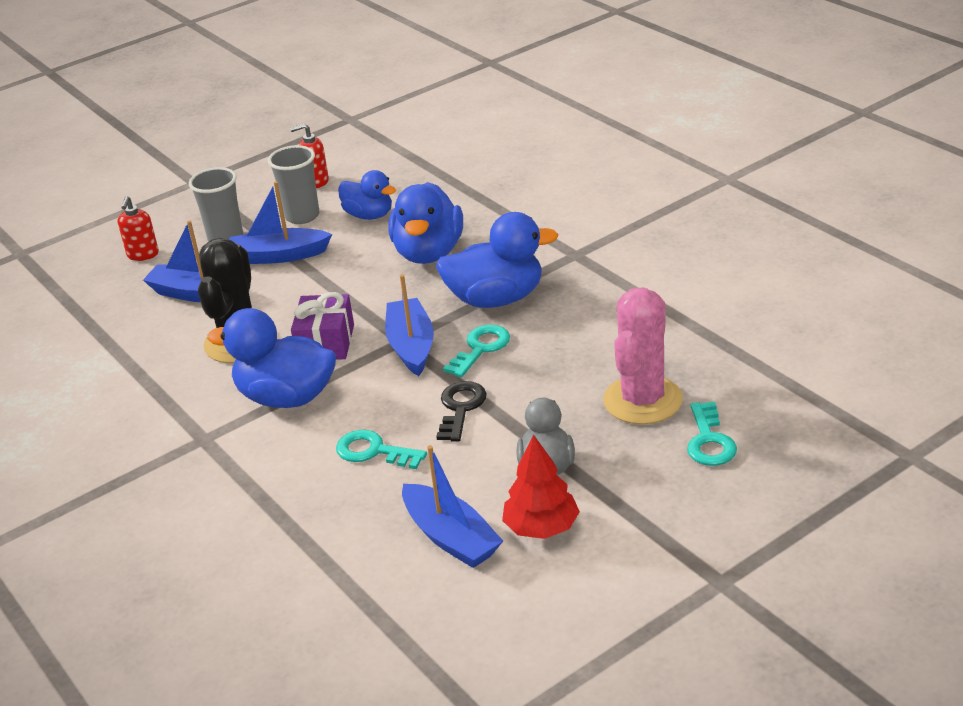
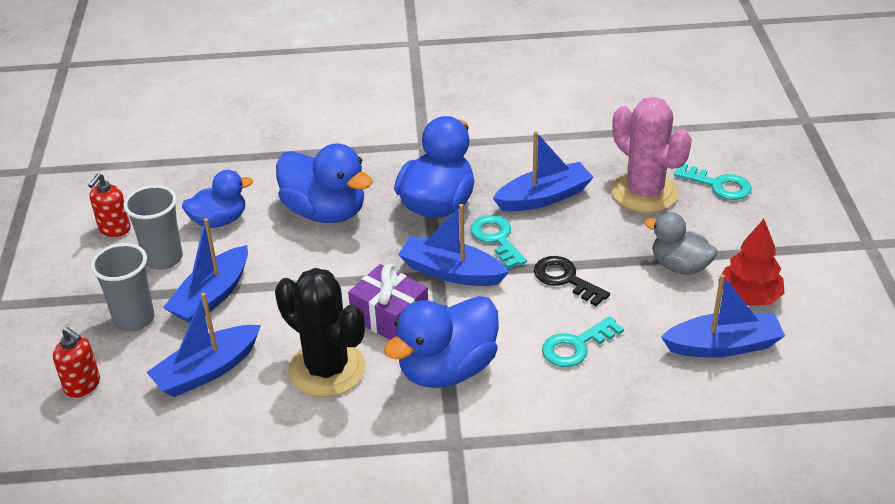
camera: 60 degrees left, 5 degrees up
(569, 347) = (544, 197): none -> blue boat

